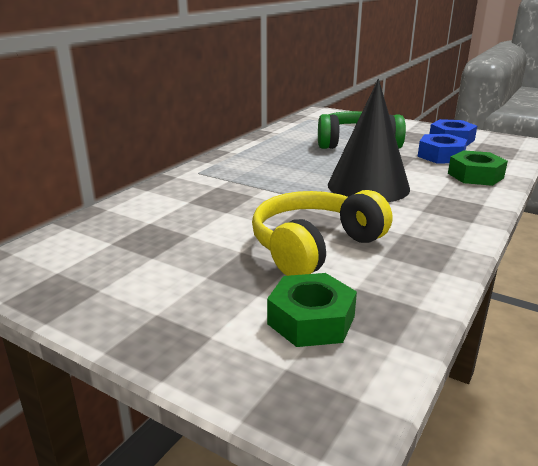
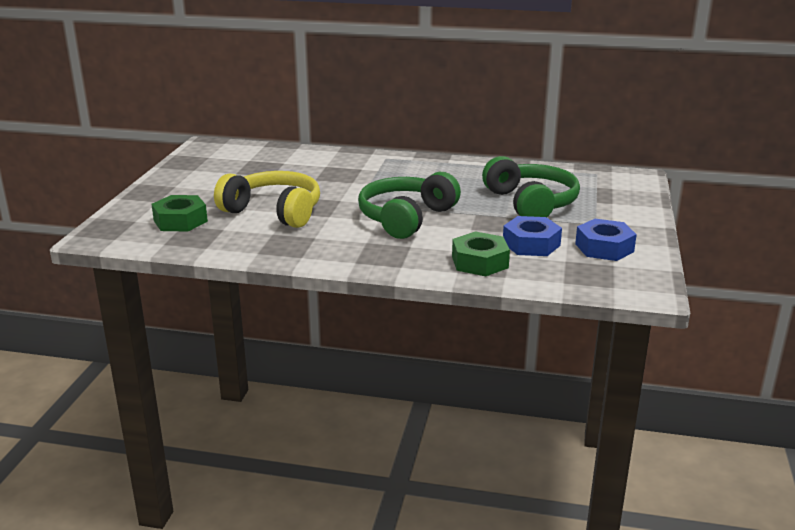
camera: 70 degrees right, 0 degrees up
(368, 186) = (406, 218): black cone -> green headphones

